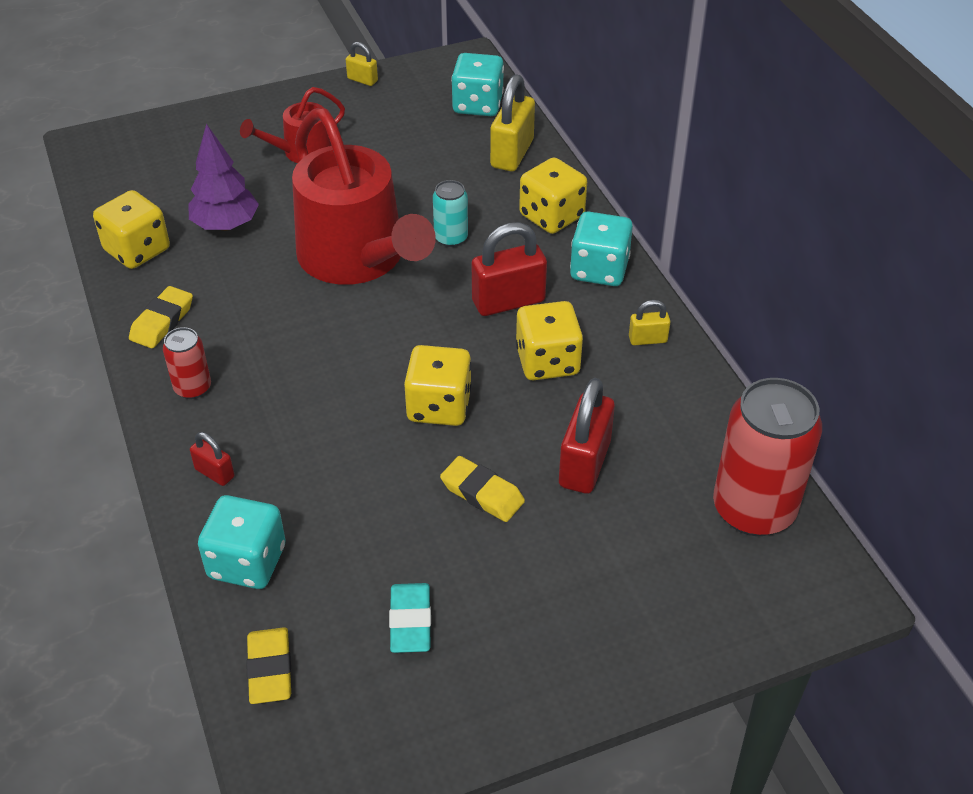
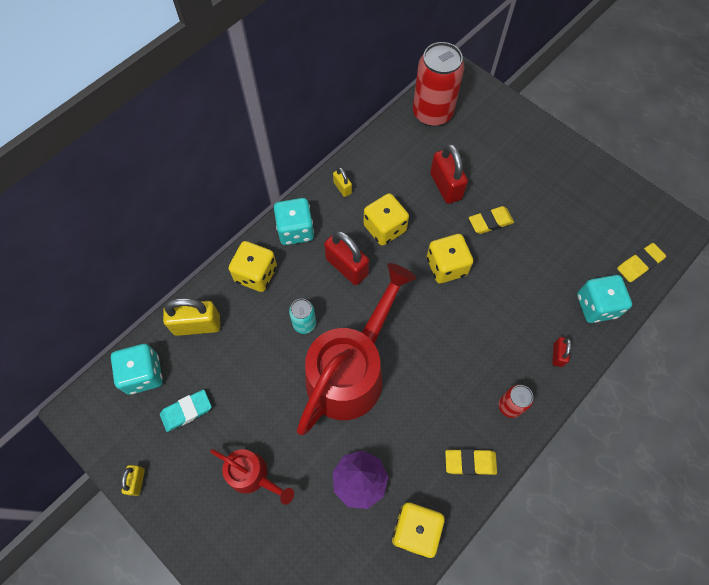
camera: 115 degrees left, 20 degrees up
(410, 622) = (578, 220): turquoise eraser -> turquoise eraser (186, 411)
(482, 493) = (490, 222): yellow eraser -> yellow eraser turned 60 degrees clockwise
(584, 464) = (445, 186): red padlock -> red padlock turned 75 degrees clockwise

